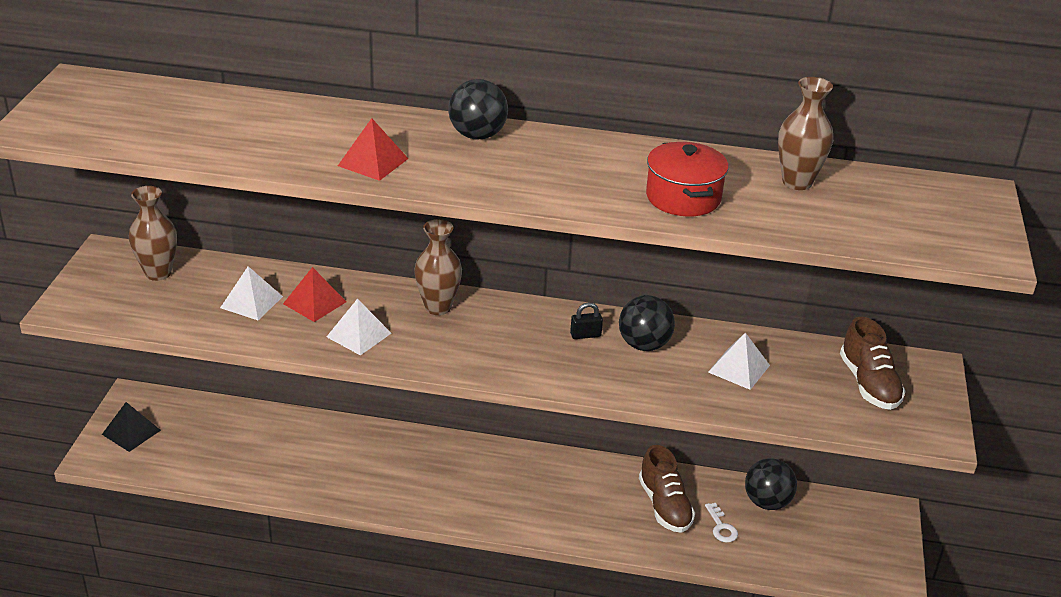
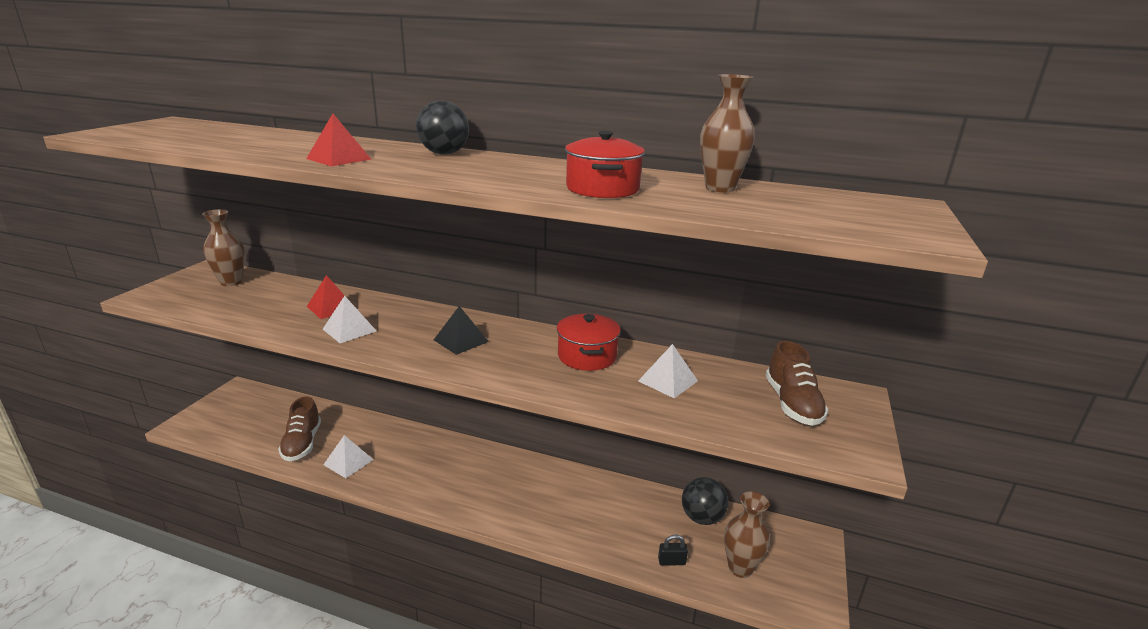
camera: 10 degrees right, 10 degrees down
(131, 432) = (220, 411): black pyramid -> black pyramid (461, 340)
(251, 302) = (283, 303): white pyramid -> white pyramid (348, 462)
(438, 307) = (426, 318): brown vase -> brown vase (740, 568)
(585, 335) = (538, 345): black padlock -> black padlock (671, 561)
(644, 345) = (587, 356): black ball -> red pot
(664, 506) = (609, 511): brown shoe -> brown shoe (302, 443)
(721, 527) = (656, 535): white key -> none

